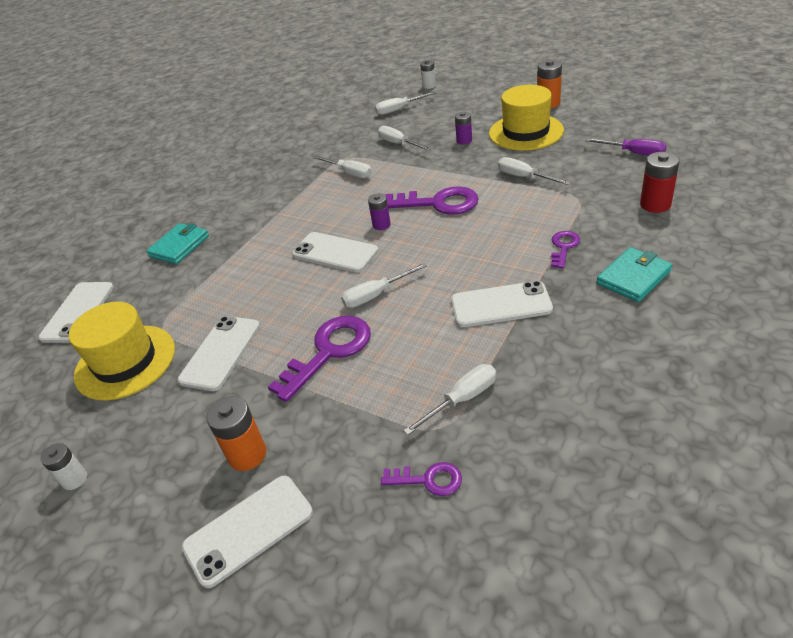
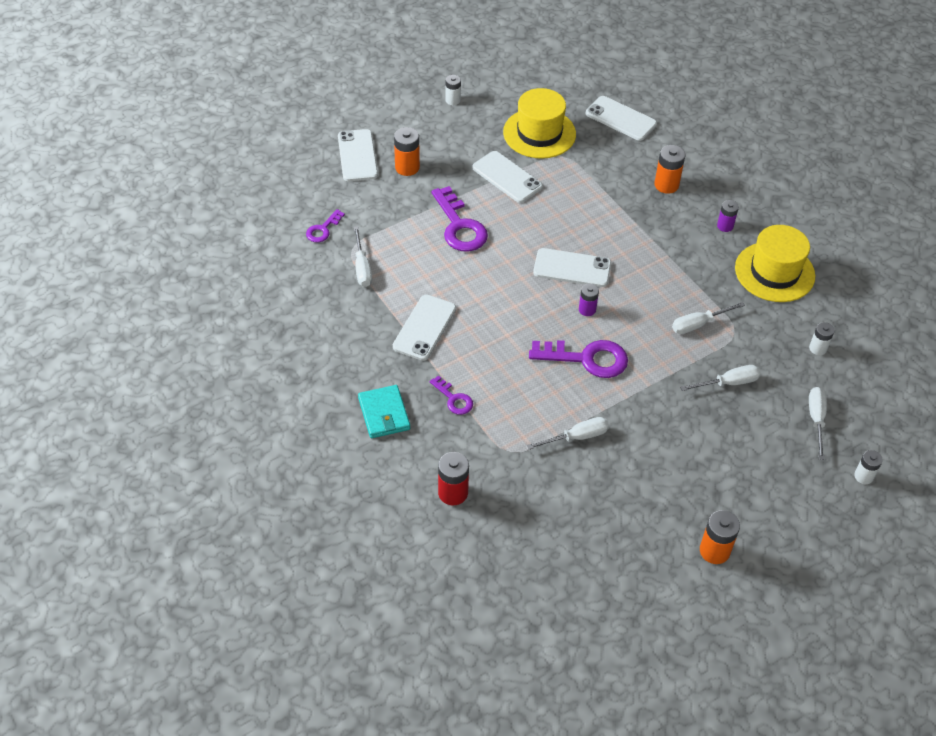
camera: 110 degrees right, 10 degrees up
(179, 246) = (666, 185): turquoise wallet -> orange battery
(331, 127) = (818, 348): none -> white battery
(335, 253) = (572, 268): white phone -> white phone turned 45 degrees clockwise
(376, 295) = (497, 270): white screwdriver -> none
(438, 203) = (587, 359): purple key -> purple key turned 120 degrees counterclockwise
(464, 140) = (689, 434): purple battery -> purple battery (725, 226)
(526, 132) = (663, 490): yellow hat -> yellow hat (774, 272)
(633, 153) = (545, 542): purple screwdriver -> none

